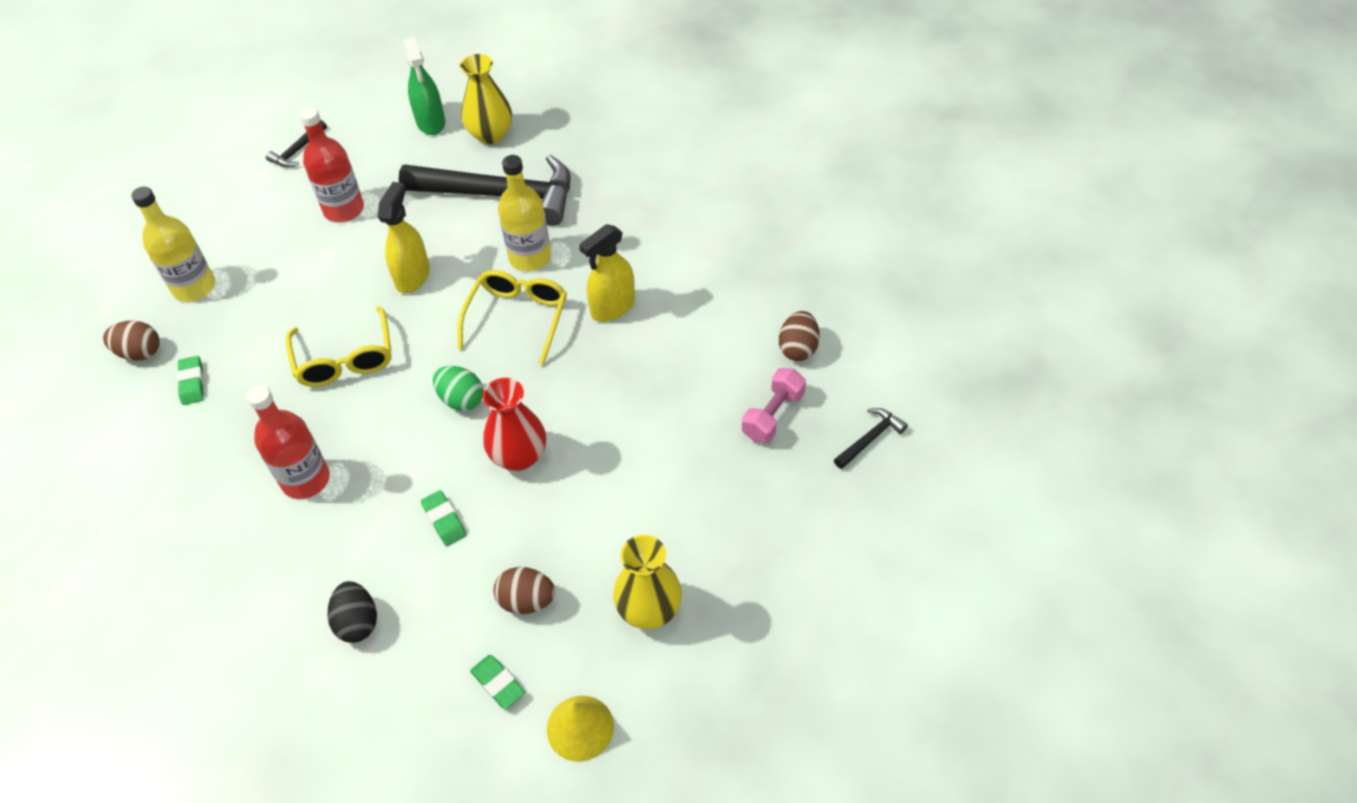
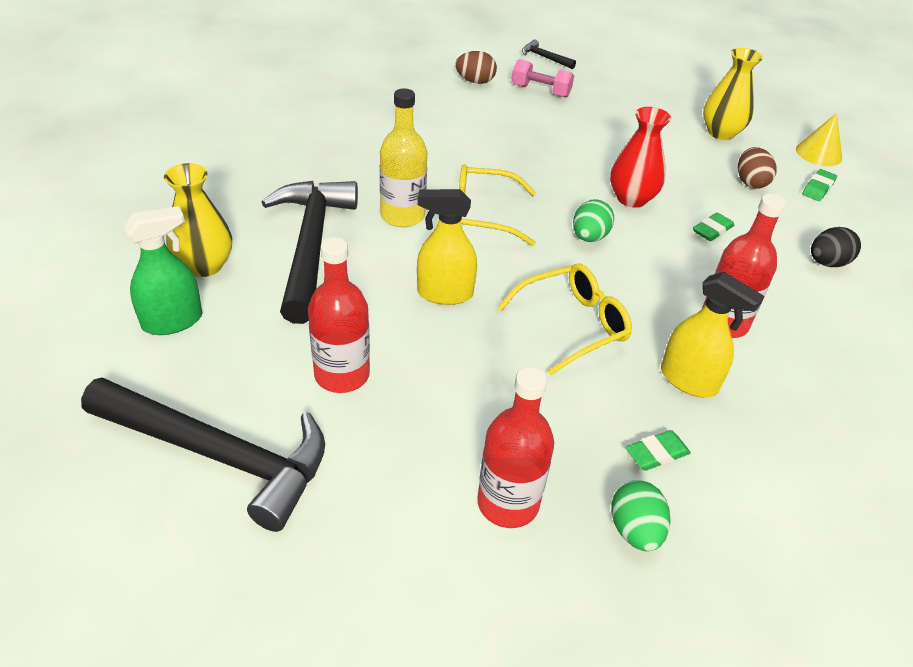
camera: 105 degrees left, 10 degrees down
(140, 352) = (635, 530): brown egg -> green egg
(194, 287) = (508, 503): yellow bottle -> red bottle
(298, 150) = (218, 455): black hammer -> black hammer, size x2.42
(612, 307) = (456, 164): yellow spray bottle -> yellow spray bottle (688, 380)

